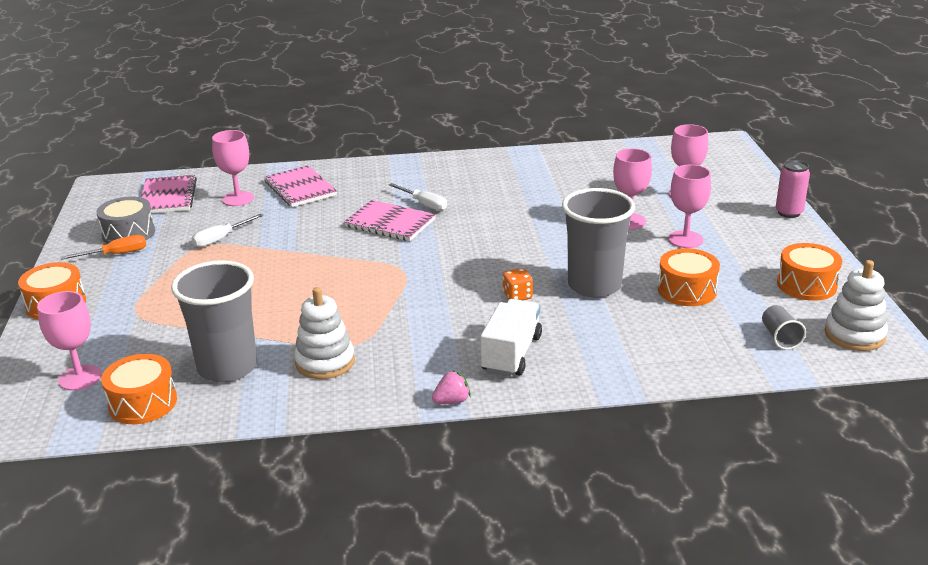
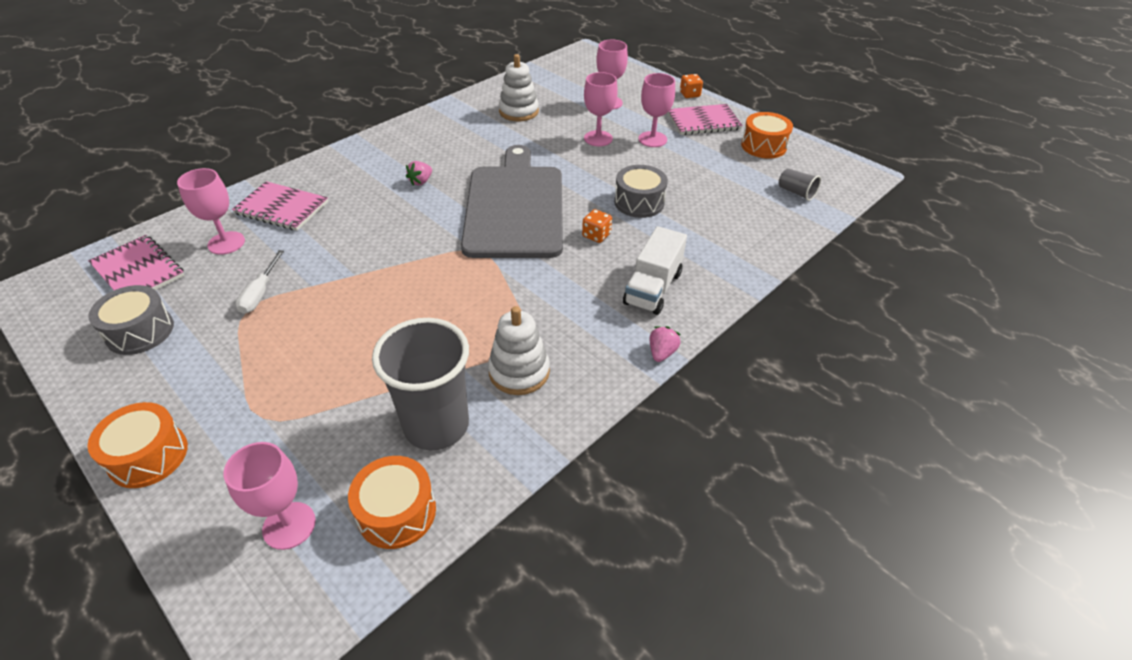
camera: 40 degrees left, 15 degrees up
(116, 254) = (154, 362): orange screwdriver -> none
(390, 223) = (412, 211): pink notebook -> pink notebook (703, 122)
(424, 204) = (421, 181): white screwdriver -> pink strawberry
(475, 249) = (514, 207): none -> grey cutting board
(511, 354) = (653, 288): white truck -> white truck turned 135 degrees counterclockwise
(594, 286) = (639, 202): grey cup -> grey drum
(687, 290) = (701, 180): orange drum -> none
(789, 213) = (689, 94): pink can -> orange dice
(854, 335) = (830, 172): white stacking toy -> white stacking toy (519, 111)

